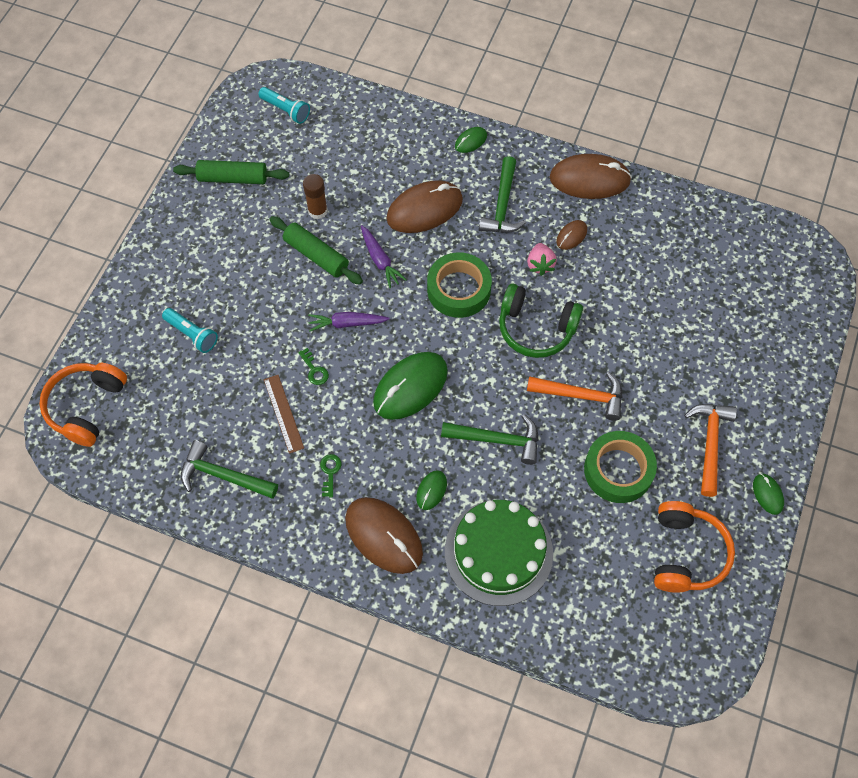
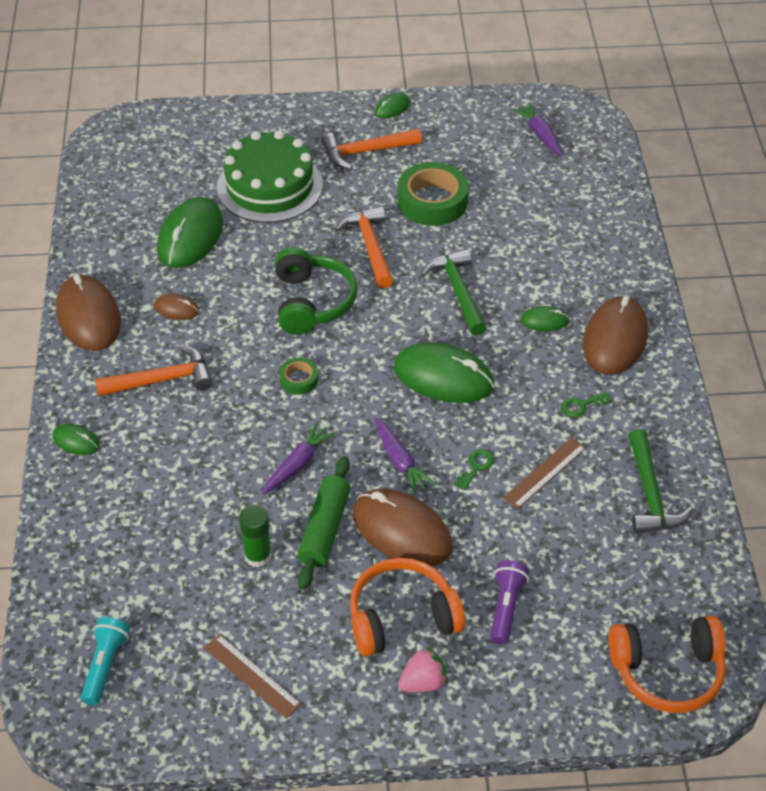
camera: 115 degrees left, 15 degrees down
(192, 334) = (505, 607): turquoise flashlight -> purple flashlight
(233, 178) = (251, 676): green rolling pin -> brown ruler
(317, 211) = (258, 555): brown glue stick -> green glue stick
(424, 209) = (203, 449): brown mouse -> brown mouse (402, 531)
(458, 289) = (299, 379): green tape -> green tape, size x0.50
(498, 552) = (569, 255): green cake -> green cake (270, 186)
(502, 205) = (162, 379): green hammer -> orange hammer
(540, 265) = (229, 323): pink strawberry -> pink strawberry (423, 682)
(651, 270) = (190, 236): none -> green mouse
(676, 614) = (540, 134): none -> purple carrot
(686, 553) = (482, 141): orange headphones -> orange headphones (402, 617)

